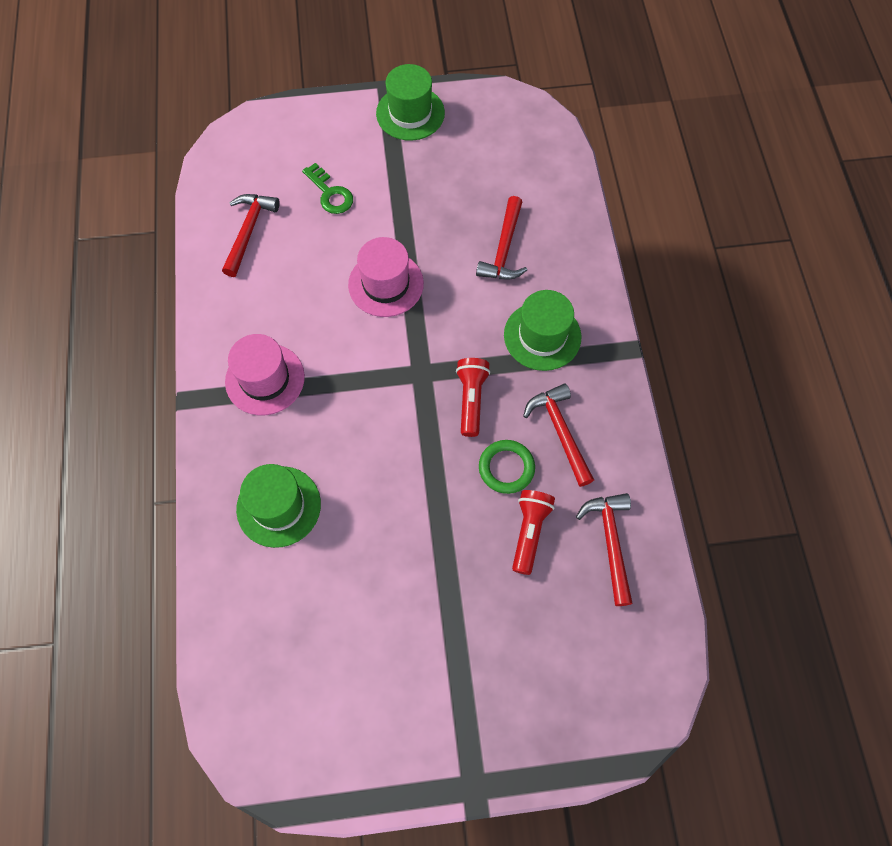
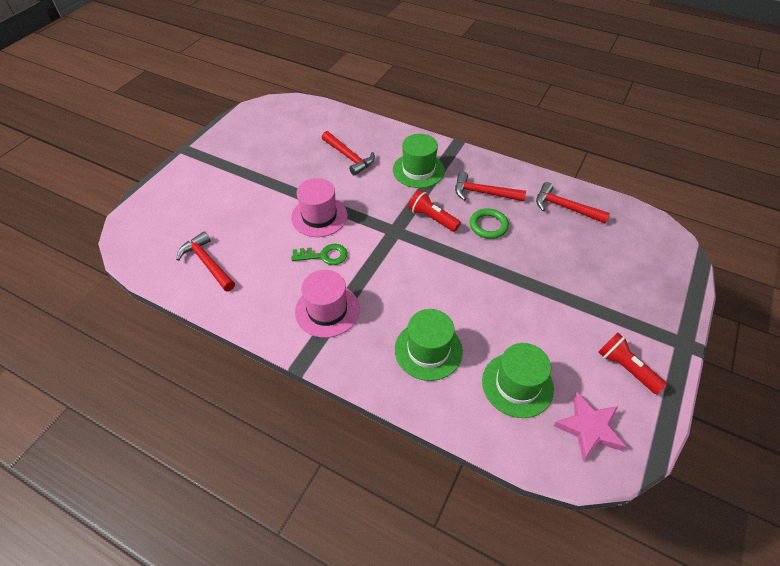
camera: 55 degrees left, 15 degrees down
(282, 721) = (589, 428): none -> pink star
(330, 193) = (227, 209): green key -> green key (324, 255)
(410, 113) = (216, 148): green hat -> green hat (517, 384)
(529, 532) = (536, 236): red flashlight -> red flashlight (626, 368)

